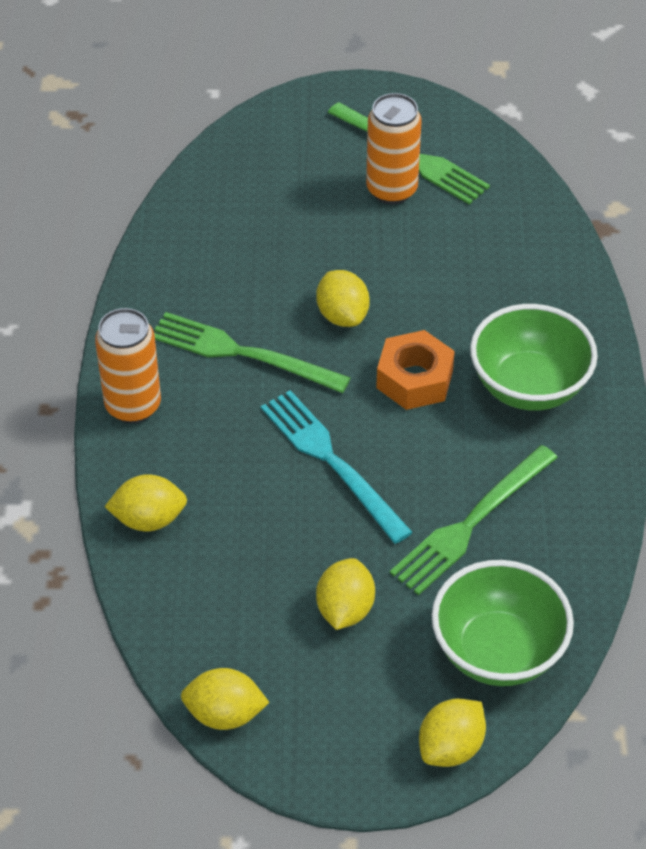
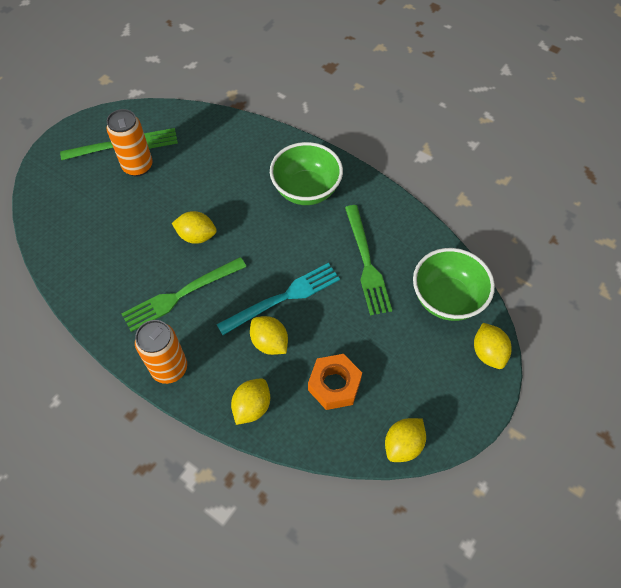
camera: 55 degrees left, 10 degrees up
(332, 461) = (283, 298): turquoise fork -> turquoise fork turned 150 degrees clockwise
(345, 609) = (377, 348): yellow lemon -> yellow lemon (269, 342)
(414, 379) = (263, 231): orange nut -> orange nut (334, 385)

